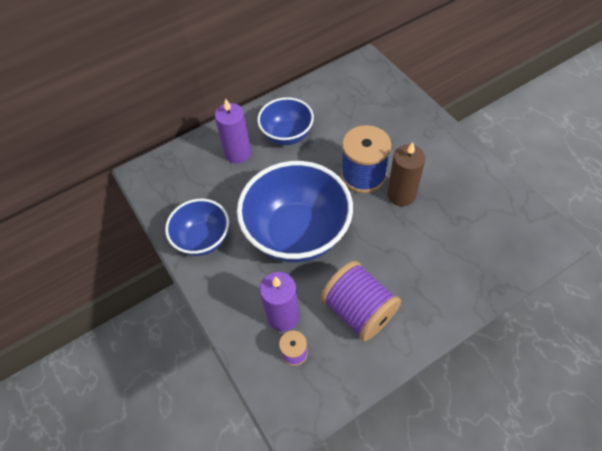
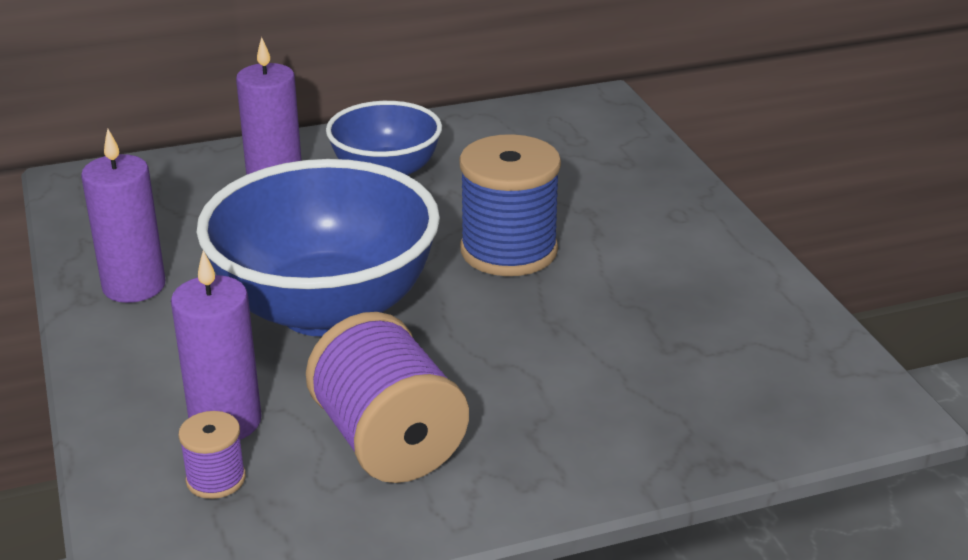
camera: 10 degrees right, 25 degrees down
(203, 239) = (134, 286): blue bowl -> purple candle
(401, 195) = (573, 290): brown candle -> none

